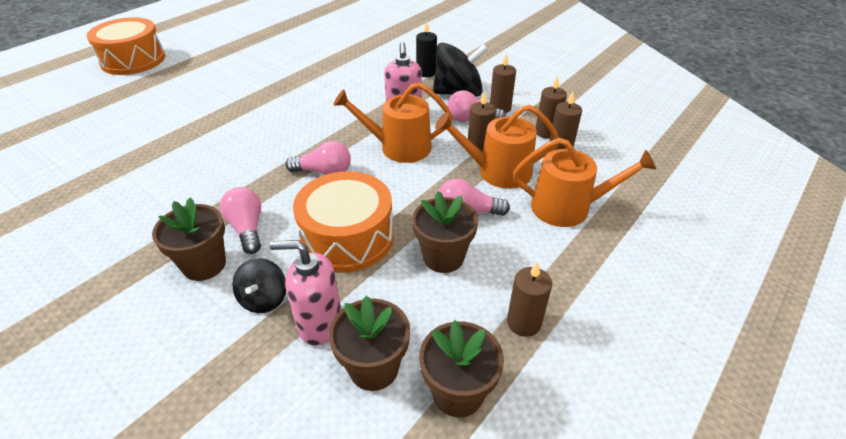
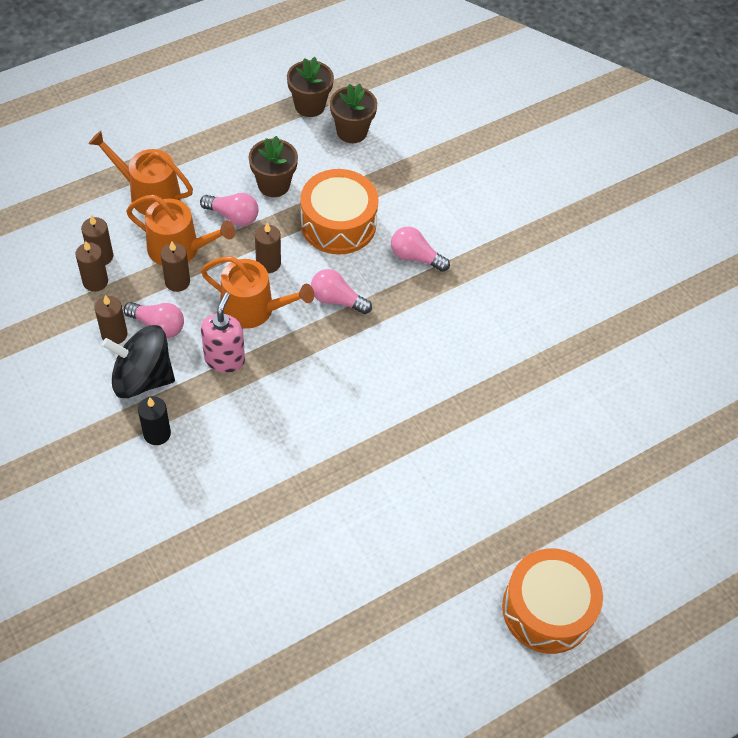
camera: 165 degrees left, 15 degrees up
(204, 265) = (450, 234): brown flower pot -> none
(247, 228) = (415, 257): pink light bulb -> pink light bulb turned 120 degrees clockwise
(264, 299) = (410, 194): black spinning top -> none
(320, 324) = (377, 166): pink soap dispenser -> none
(523, 323) = (247, 127): brown candle -> brown candle (268, 263)

